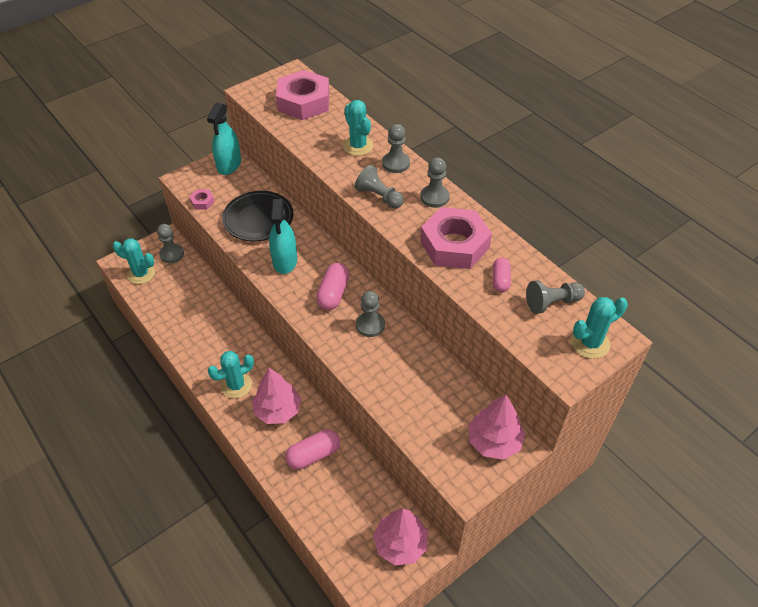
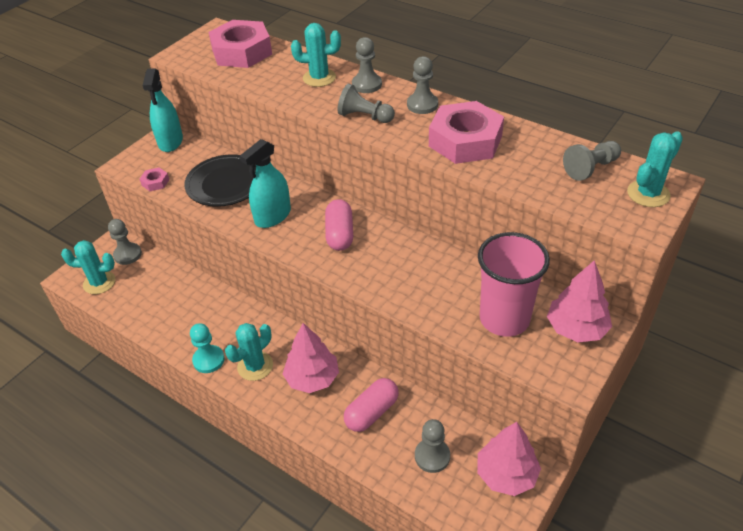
camera: 15 degrees left, 5 degrees down
(202, 369) = (208, 360): none -> turquoise pawn
(285, 261) = (273, 216): turquoise spray bottle -> turquoise spray bottle turned 60 degrees clockwise
(358, 146) = (319, 78): turquoise cactus -> turquoise cactus turned 45 degrees counterclockwise
(370, 325) = (393, 254): grey pawn -> grey pawn (432, 456)
(436, 414) = (504, 319): none -> pink cup
(500, 280) = (529, 161): pink capsule -> none

